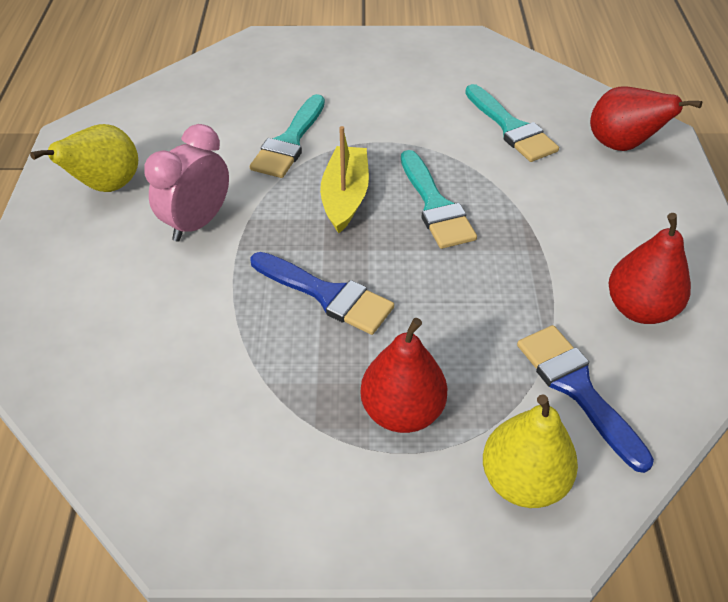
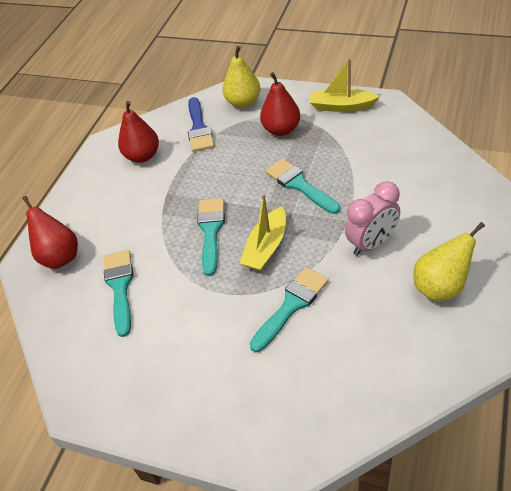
camera: 155 degrees left, 0 degrees up
(287, 501) = (341, 106): none -> yellow boat
(327, 295) = (299, 185): blue brush -> turquoise brush

